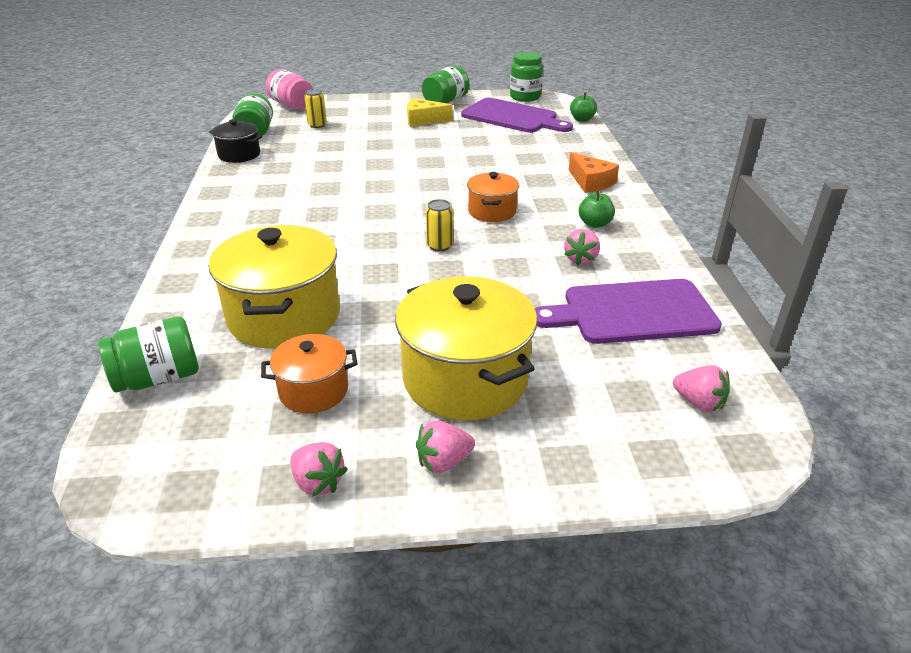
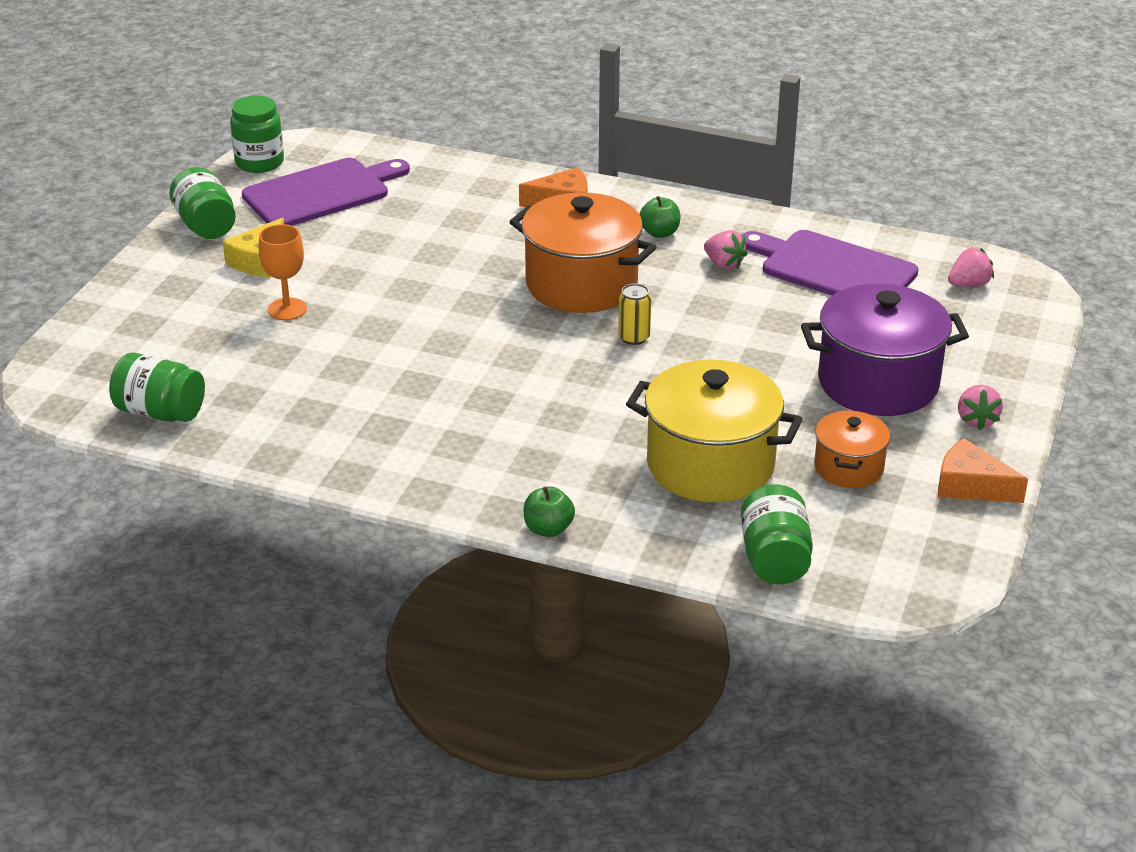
camera: 65 degrees left, 0 degrees up
(239, 155) = (232, 438): black pot -> none
(292, 105) = (67, 359): pink jar -> none
(317, 125) = (182, 351): yellow can -> none
(318, 482) = (970, 486): pink strawberry -> orange cheese
(379, 137) = (287, 309): none -> orange goblet
(465, 379) = (878, 383): yellow pot -> purple pot
(492, 211) = (581, 284): orange pot -> orange pot, size x1.85
(582, 119) = (382, 149): green apple -> green apple (548, 529)
(632, 312) = (832, 269): purple cutting board -> purple cutting board turned 105 degrees clockwise

